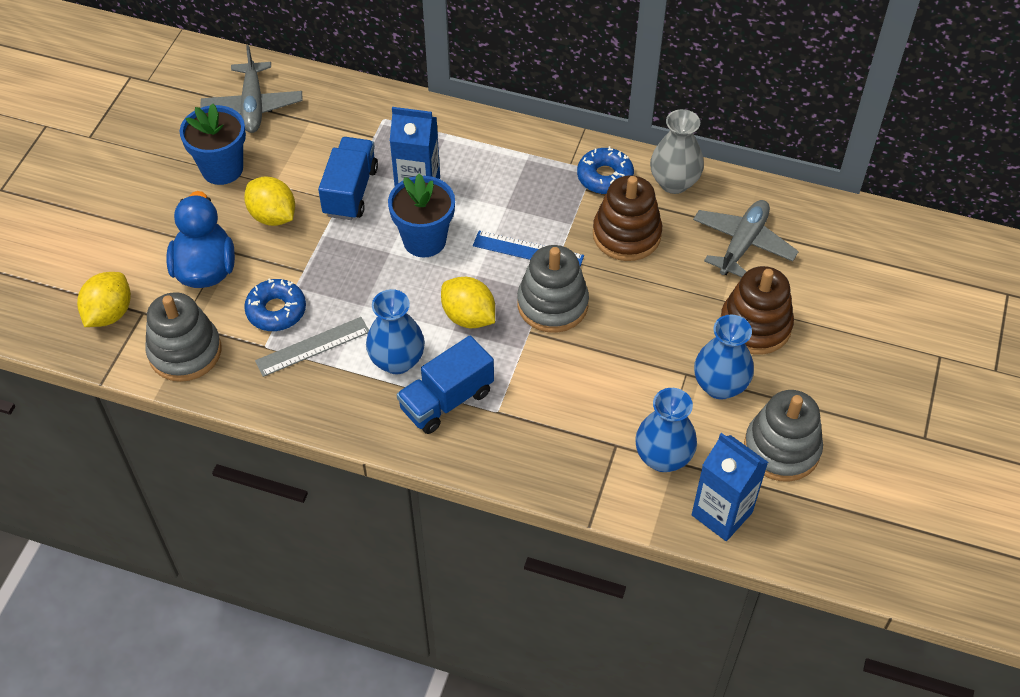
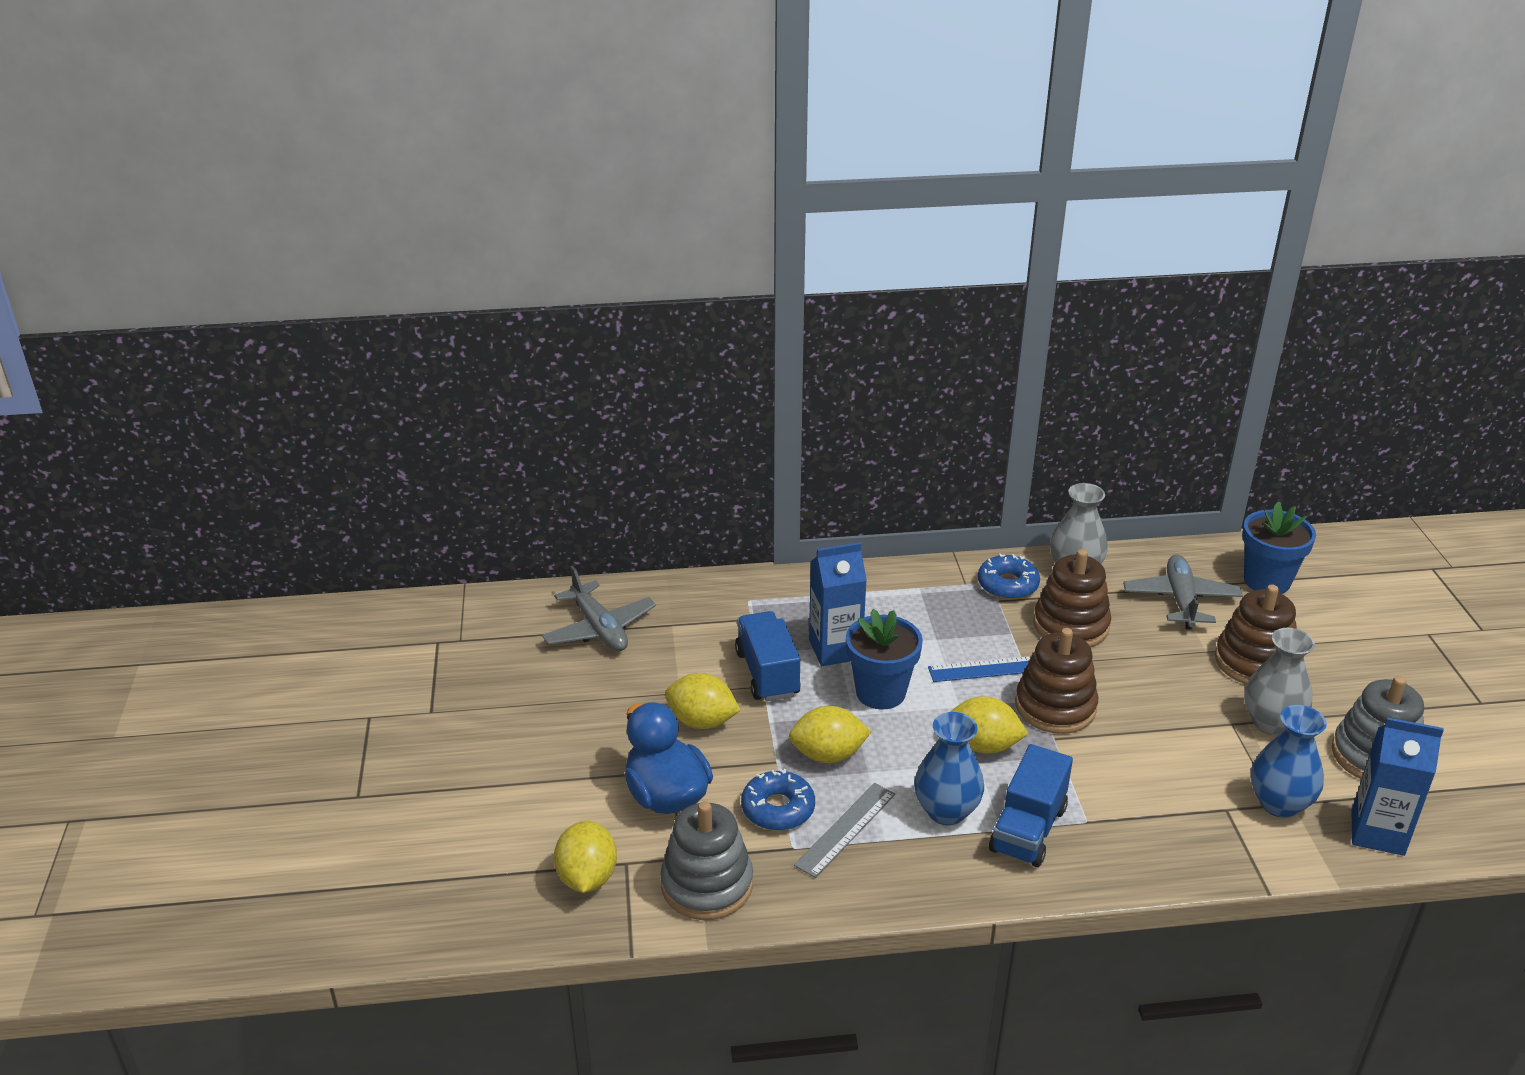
camera: 25 degrees left, 20 degrees down
(222, 169) = (610, 695): blue flower pot -> blue flower pot (1266, 581)
(345, 280) = (828, 755): none -> yellow lemon
(552, 304) = (1055, 707): grey stacking toy -> brown stacking toy
(720, 385) = (1271, 723): blue vase -> grey vase

